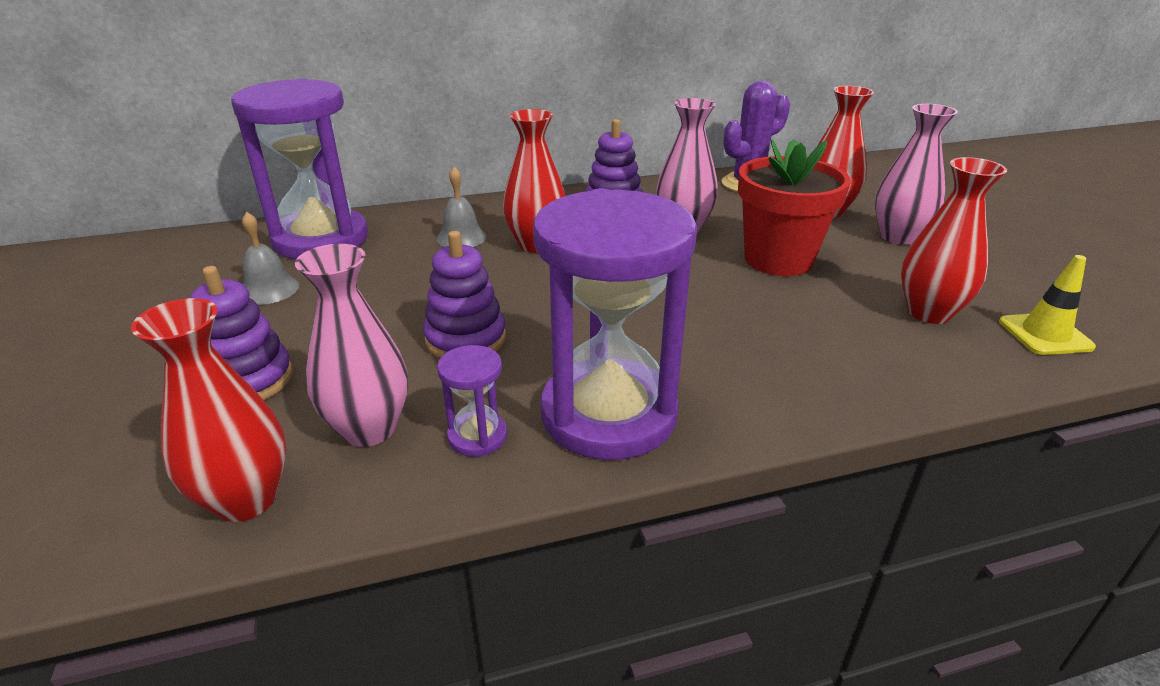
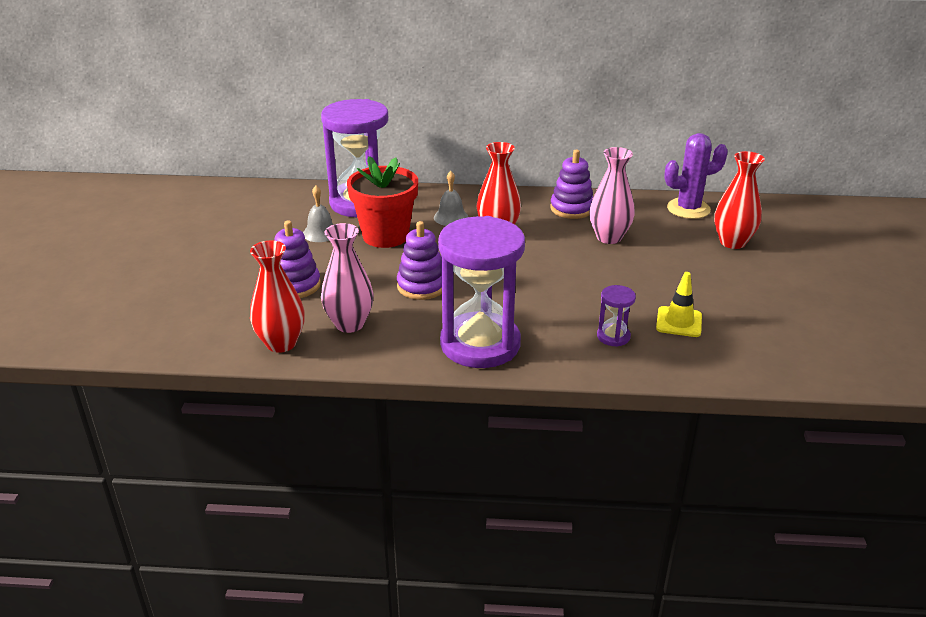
camera: 20 degrees right, 0 degrees up
(477, 436) = (403, 340): purple hourglass -> purple hourglass (613, 336)
(778, 260) = (660, 273): red flower pot -> red flower pot (385, 236)
(898, 237) = (768, 273): pink vase -> none
(928, 313) = (734, 329): red vase -> none
(1045, 334) = (802, 359): yellow traffic cone -> yellow traffic cone (679, 322)

